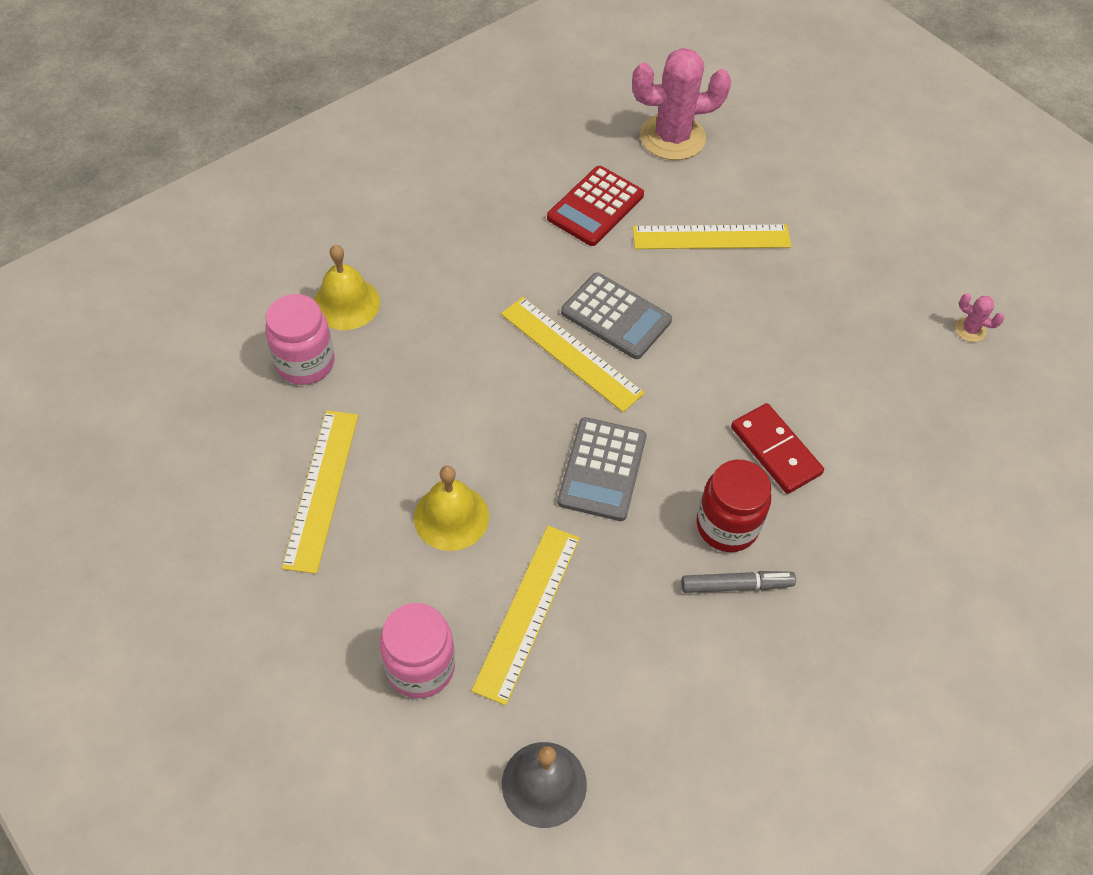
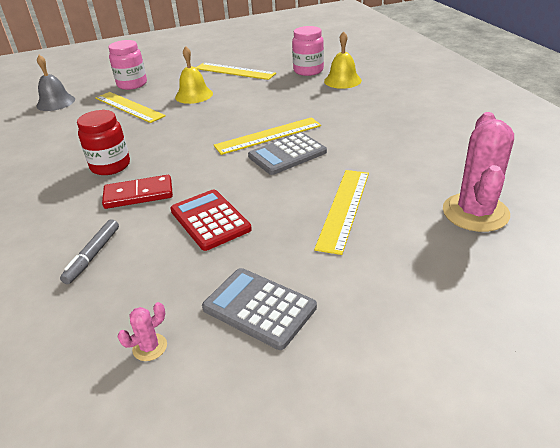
camera: 115 degrees right, 20 degrees down
(595, 207) = (395, 162): red calculator -> red calculator (210, 220)
(602, 469) = (182, 134): grey calculator -> grey calculator (259, 308)
(736, 585) = (75, 162): grey marker -> grey marker (93, 255)

